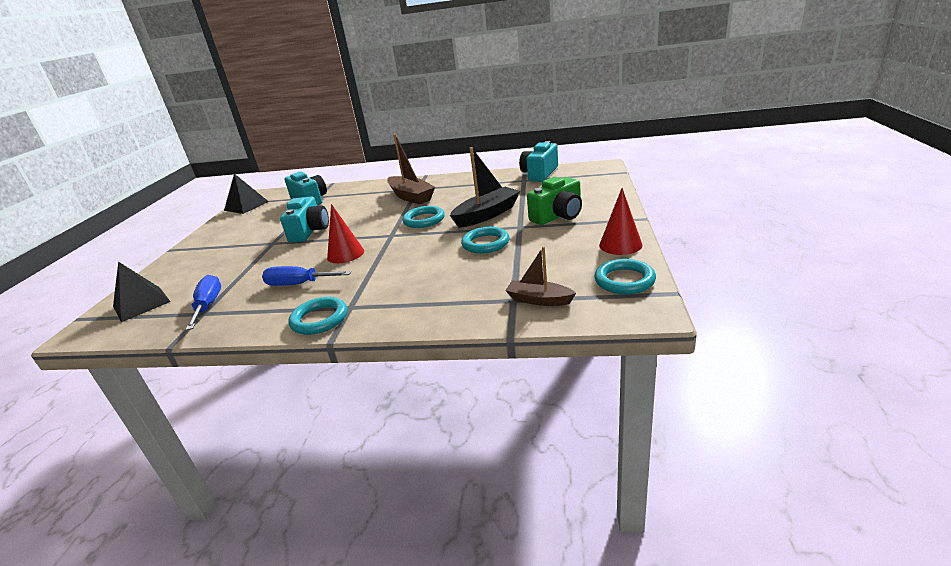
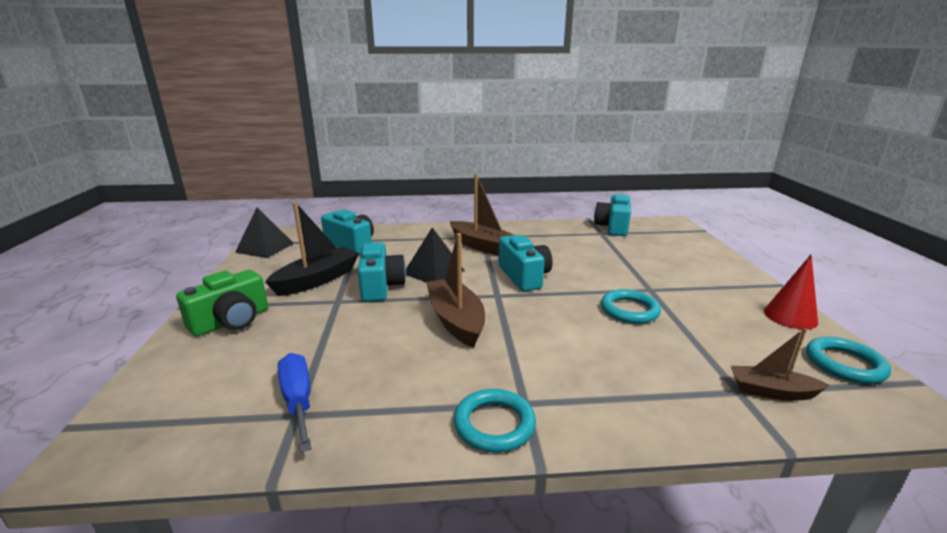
camera: 15 degrees left, 5 degrees down
(141, 304) = (178, 398): black pyramid -> black pyramid (434, 271)
(299, 284) = (421, 365): blue screwdriver -> none
(345, 254) = (456, 320): red cone -> brown boat
(424, 220) = (524, 276): turquoise ring -> turquoise camera
(487, 215) = (597, 273): black boat -> black boat (317, 280)
(558, 216) = (682, 277): green camera -> green camera (231, 321)

